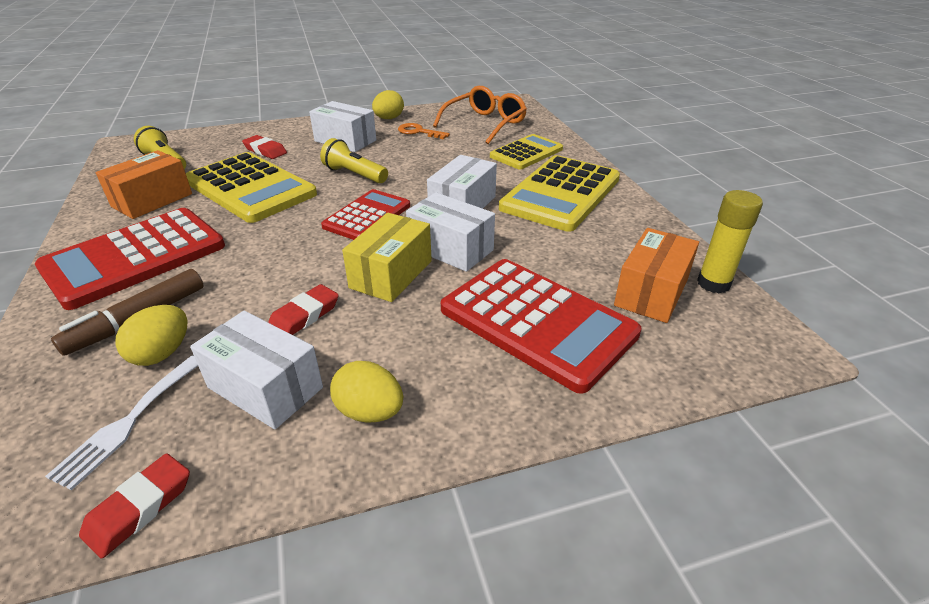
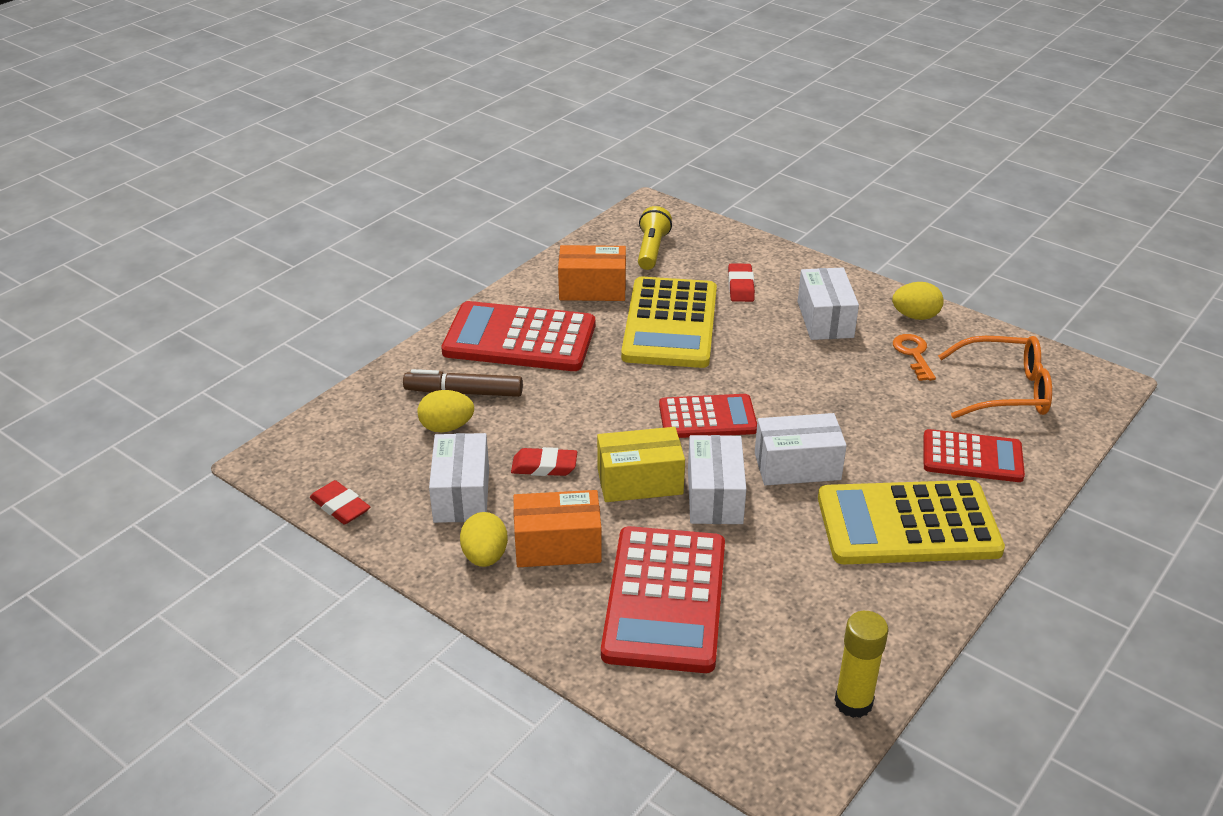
camera: 55 degrees right, 0 degrees up
(128, 422) = (385, 457): white fork -> none
(139, 508) = (340, 506): red eraser -> red eraser turned 45 degrees clockwise
(354, 174) = (768, 366): yellow flashlight -> none
(526, 153) = (972, 457): yellow calculator -> red calculator
(651, 292) = (788, 660): orange box -> orange box (558, 546)

